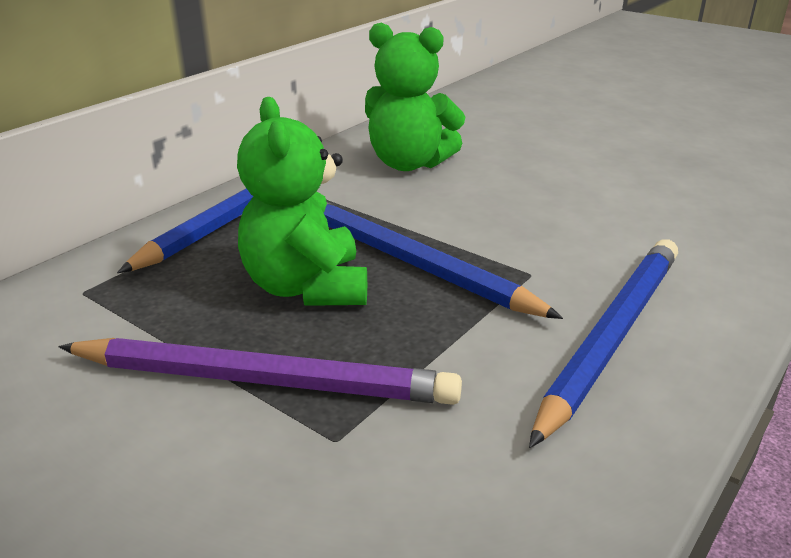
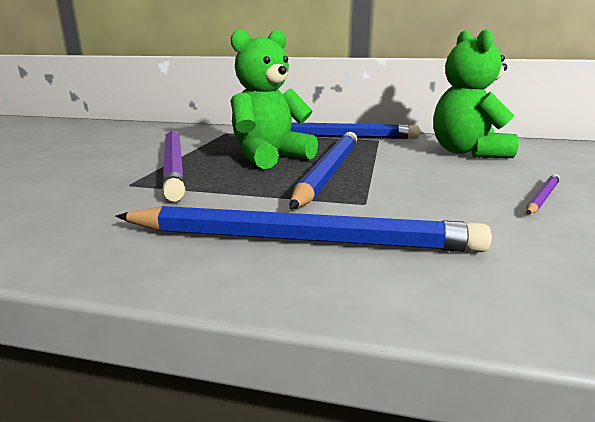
camera: 65 degrees right, 10 degrees down
(566, 190) = (542, 197): none -> purple pencil

